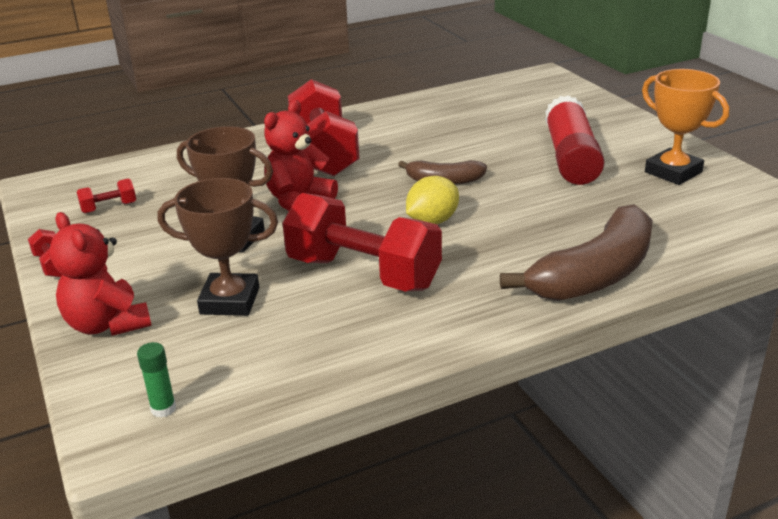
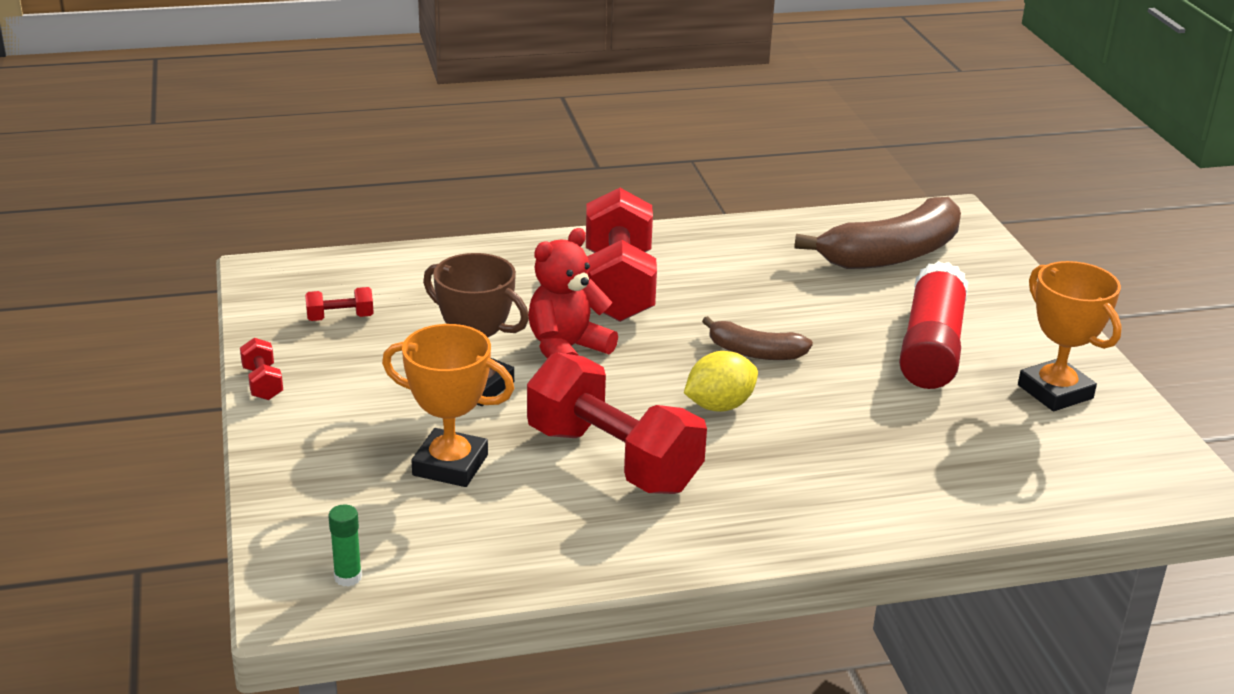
camera: 10 degrees right, 0 degrees up
(107, 324) = (309, 468): red teddy bear -> none
(230, 301) = (450, 465): brown trophy -> orange trophy
(595, 274) = (888, 512): brown banana -> brown banana (892, 254)

